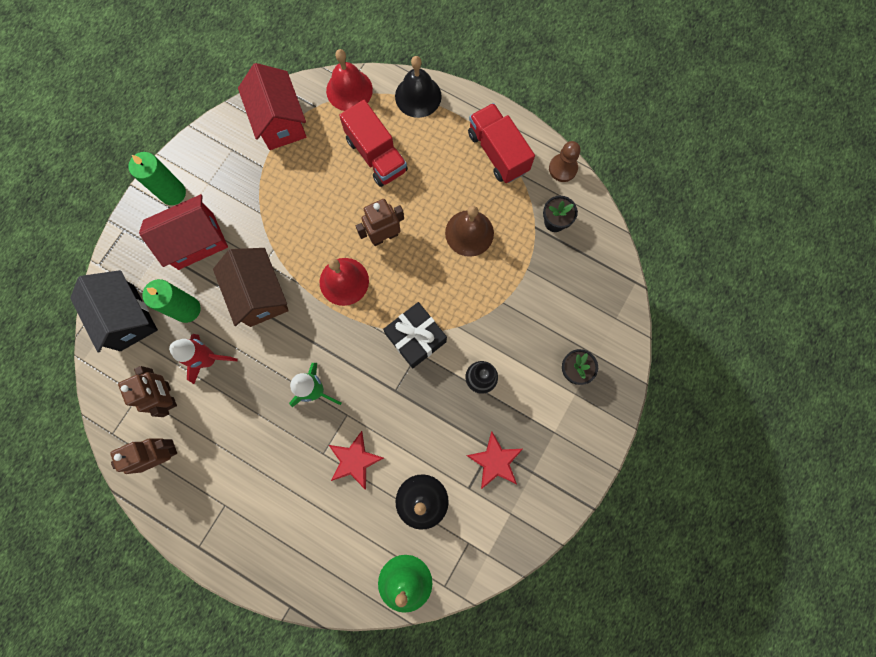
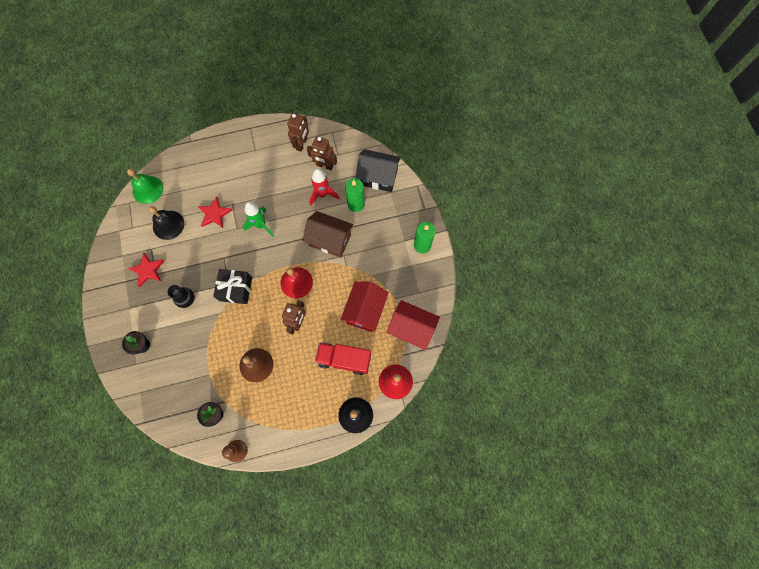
camera: 135 degrees right, 5 degrees down
(196, 241) = (386, 235): red house -> red house (365, 311)
(498, 152) = (281, 425): red truck -> none

